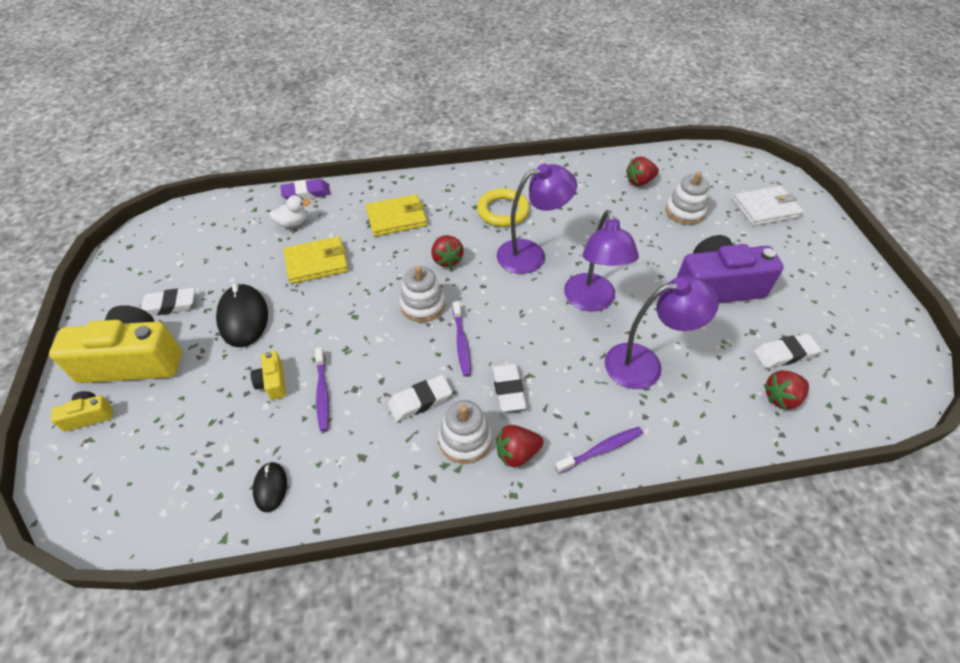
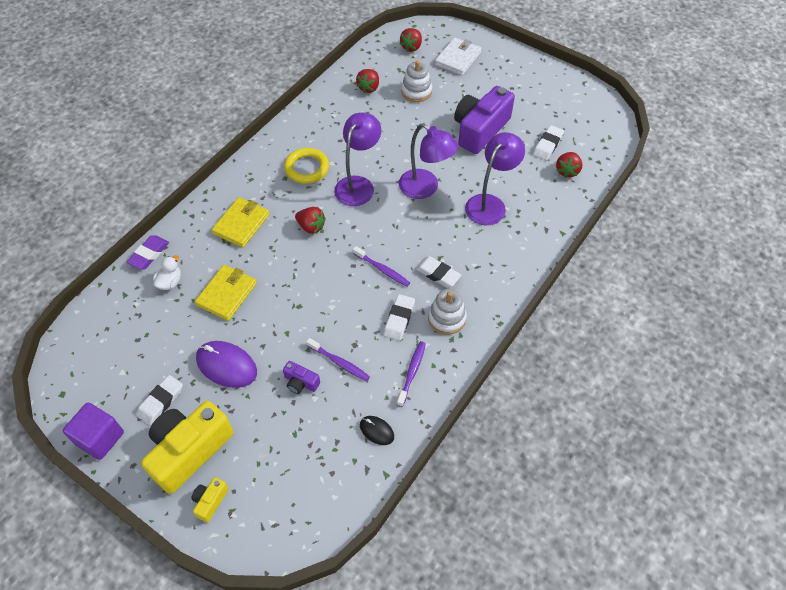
camera: 45 degrees left, 5 degrees up
(103, 297) = (100, 438): none -> purple cube
(243, 318) = (226, 365): black mouse -> purple mouse
(273, 382) = (301, 382): yellow camera -> purple camera
(422, 305) = (332, 266): white stacking toy -> none
(517, 453) = (479, 302): red strawberry -> red strawberry (411, 47)
(601, 450) = (516, 266): purple toothbrush -> purple toothbrush (412, 372)

